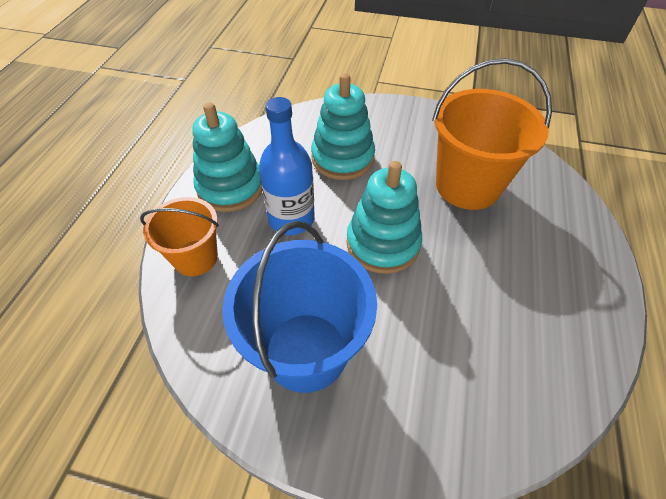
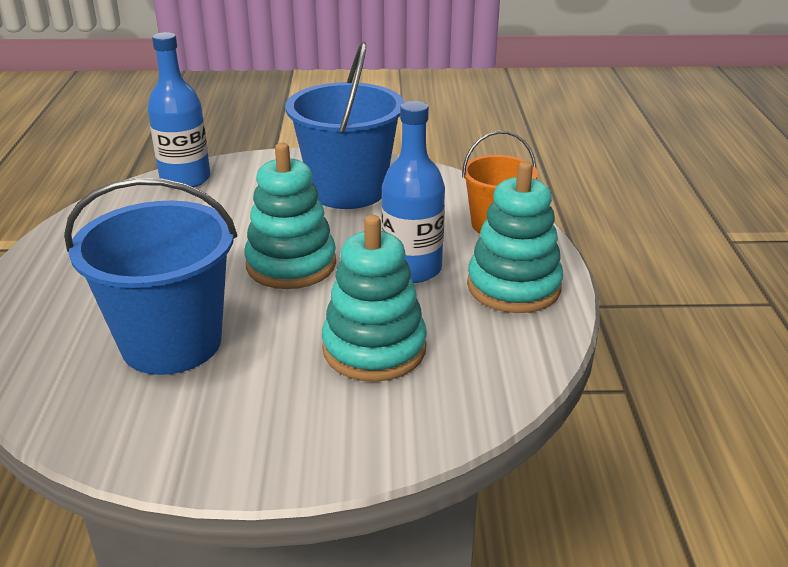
camera: 165 degrees right, 20 degrees down
(467, 186) = (171, 343): orange bucket -> blue bucket
(495, 432) = (185, 179): none -> blue bottle

